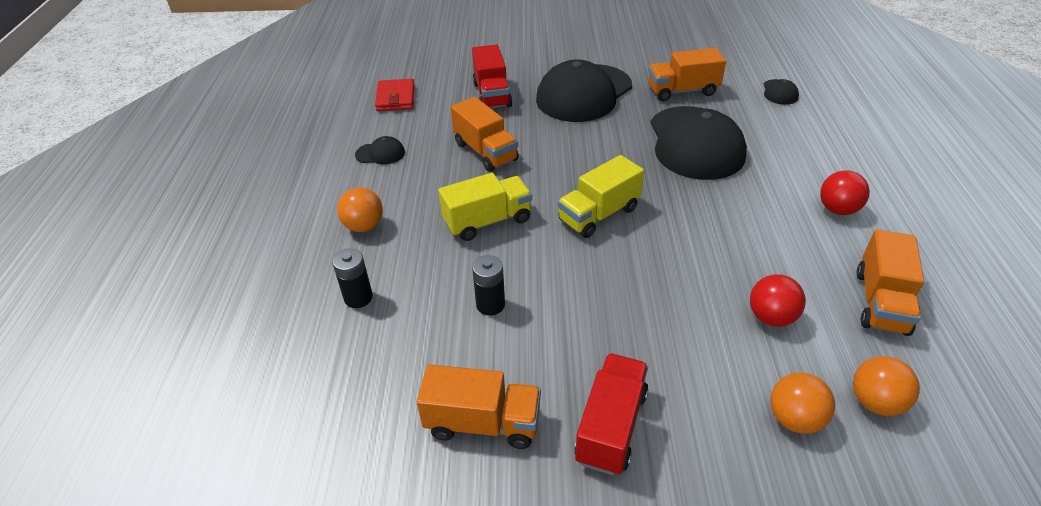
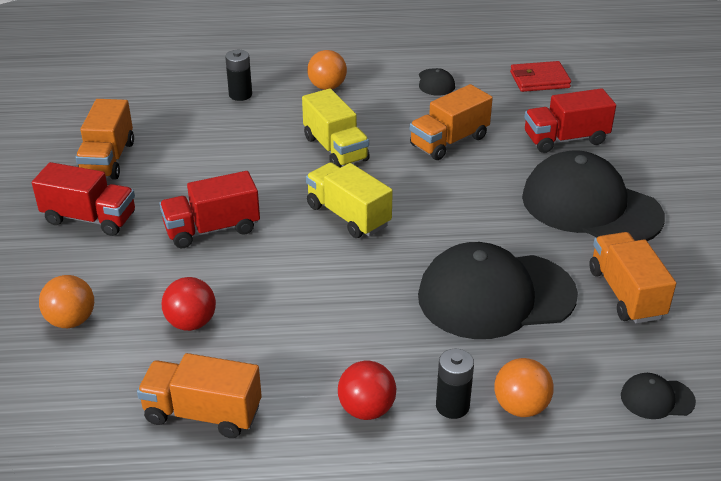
camera: 85 degrees right, 5 degrees down
(490, 305) = (226, 156): black battery -> black battery (452, 406)
(625, 309) = (212, 229): none -> red truck
(875, 402) = (75, 378): orange ball -> orange ball (520, 407)

